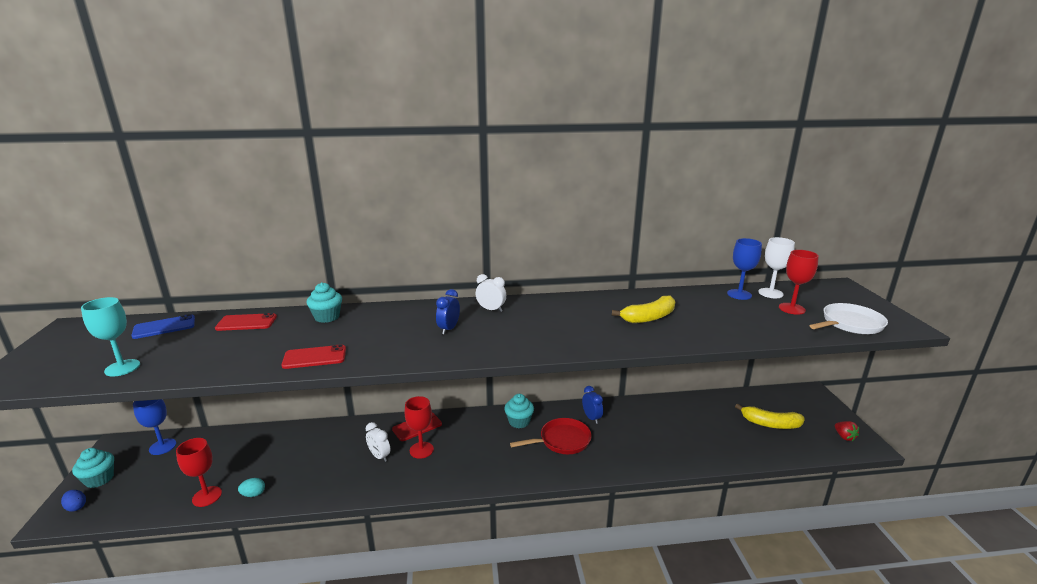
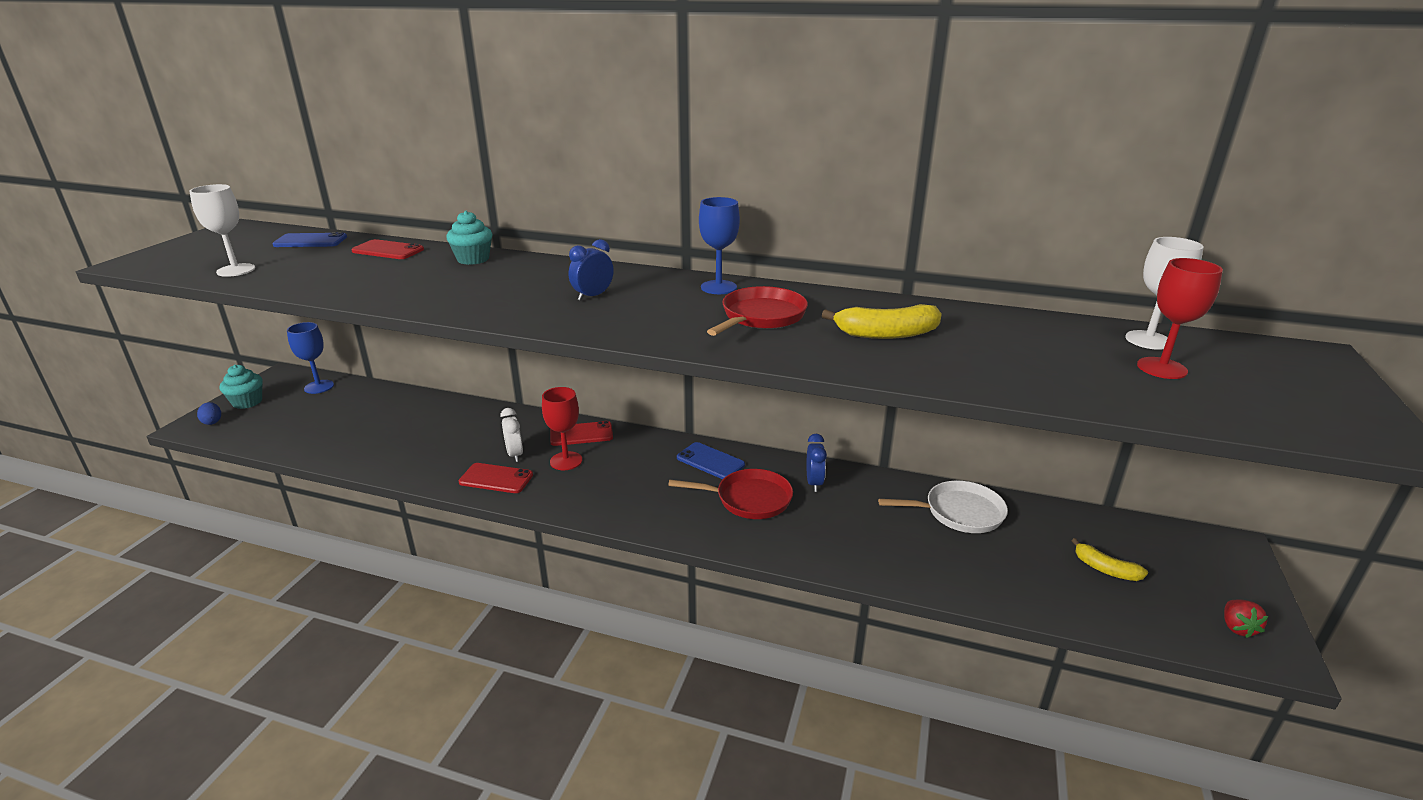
camera: 25 degrees right, 5 degrees up
(122, 368) = (236, 270): turquoise goblet -> white goblet
(207, 496) = (321, 445): red goblet -> none
(253, 494) = (363, 456): turquoise egg -> none
(314, 357) = (414, 296): red phone -> red phone (496, 479)
(491, 309) = (671, 285): white clock -> none
(519, 421) = (710, 461): turquoise cupcake -> blue phone
(569, 321) = (761, 317): none -> red pan
(739, 294) = (1084, 332): blue goblet -> blue goblet (718, 287)
(770, 424) = (1105, 569): yellow banana -> yellow banana, size x0.65
(849, 324) = (1255, 411): white pan -> white pan (959, 513)

